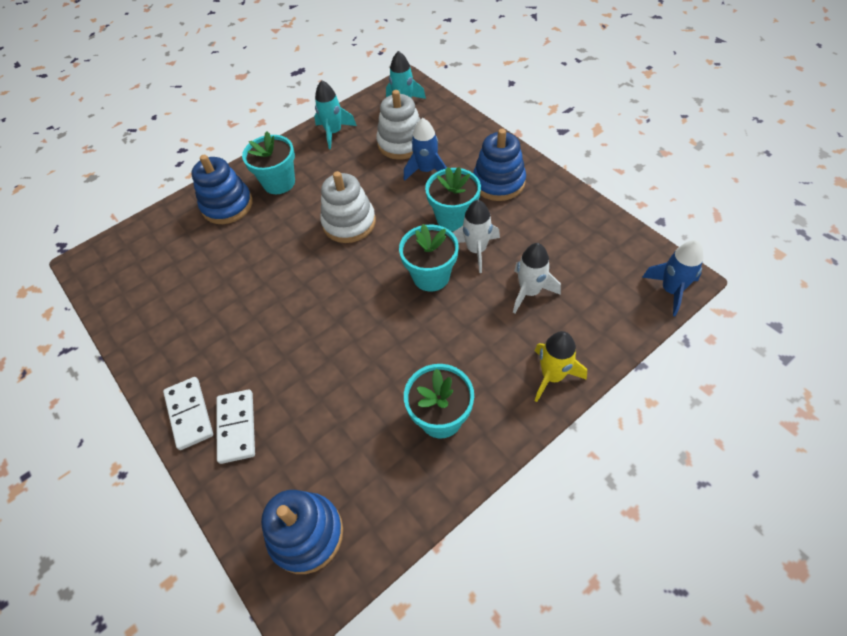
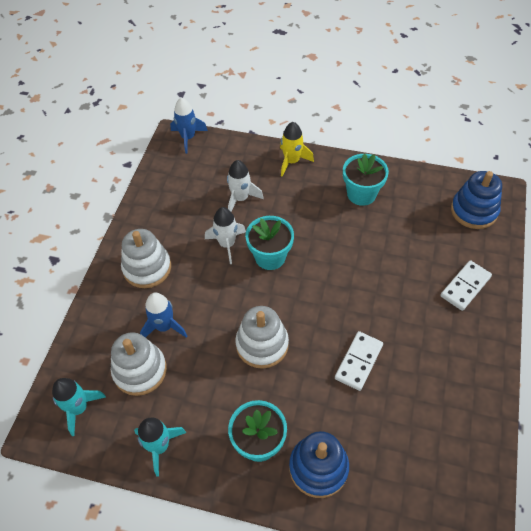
camera: 130 degrees left, 0 degrees up
(189, 414) = (486, 320): white domino -> white domino (359, 362)
(453, 218) = (206, 275): turquoise flower pot -> none
(498, 182) = (147, 268): blue stacking toy -> white stacking toy

